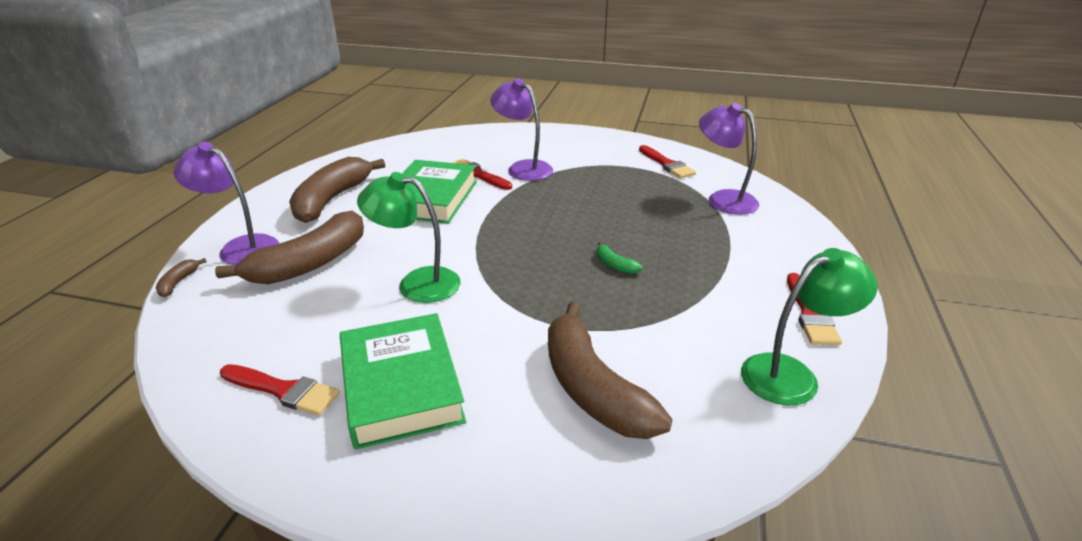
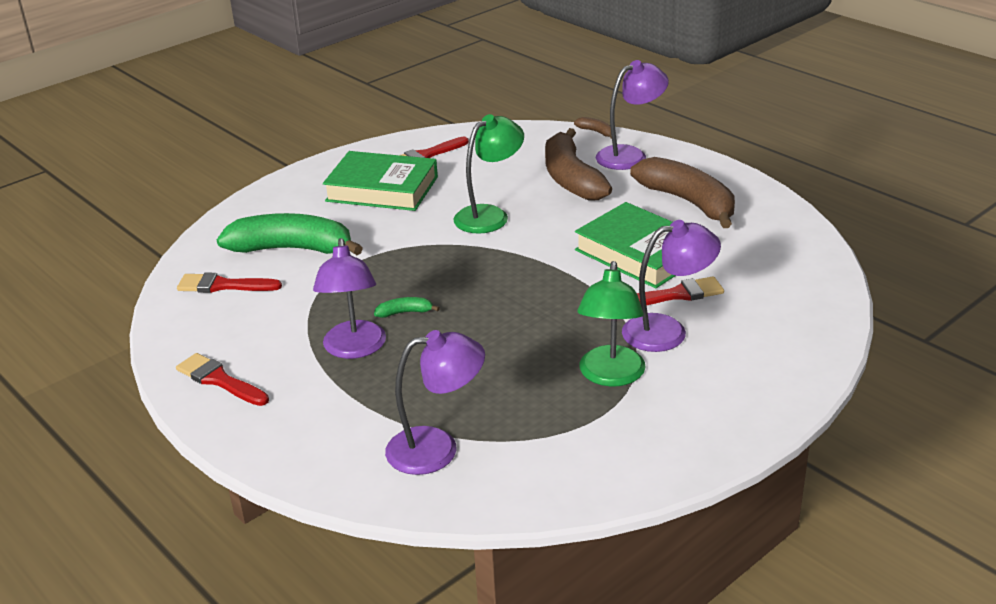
camera: 125 degrees right, 0 degrees up
(592, 388) = (292, 249): brown banana -> green banana
(666, 164) = (573, 454): red brush -> red brush (224, 285)
(685, 267) = (354, 349): none -> purple lamp
(791, 374) = (191, 330): green lamp -> green lamp (610, 376)

